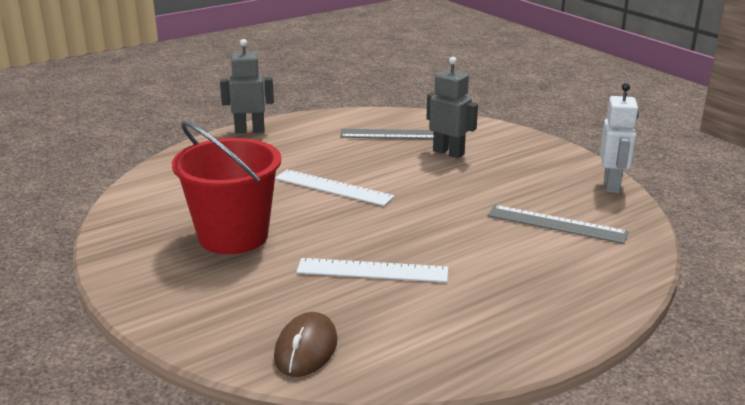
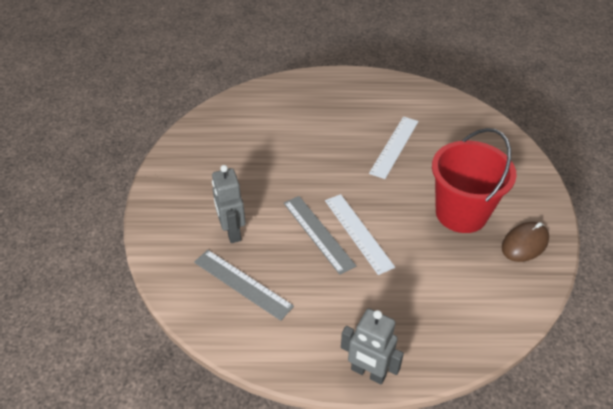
camera: 145 degrees left, 20 degrees up
(306, 349) = (462, 118): brown mouse -> brown mouse (524, 244)
(372, 270) = (394, 146): white ruler -> white ruler turned 75 degrees clockwise
(556, 224) = (257, 131): grey ruler -> grey ruler (318, 233)
(612, 185) = (179, 143): white robot -> none

